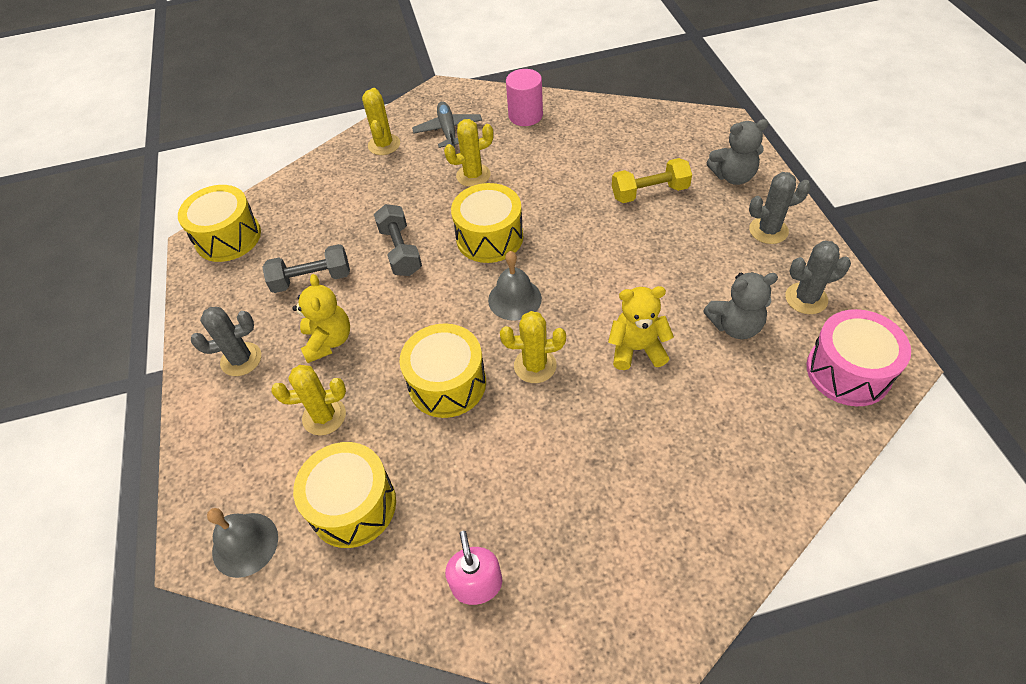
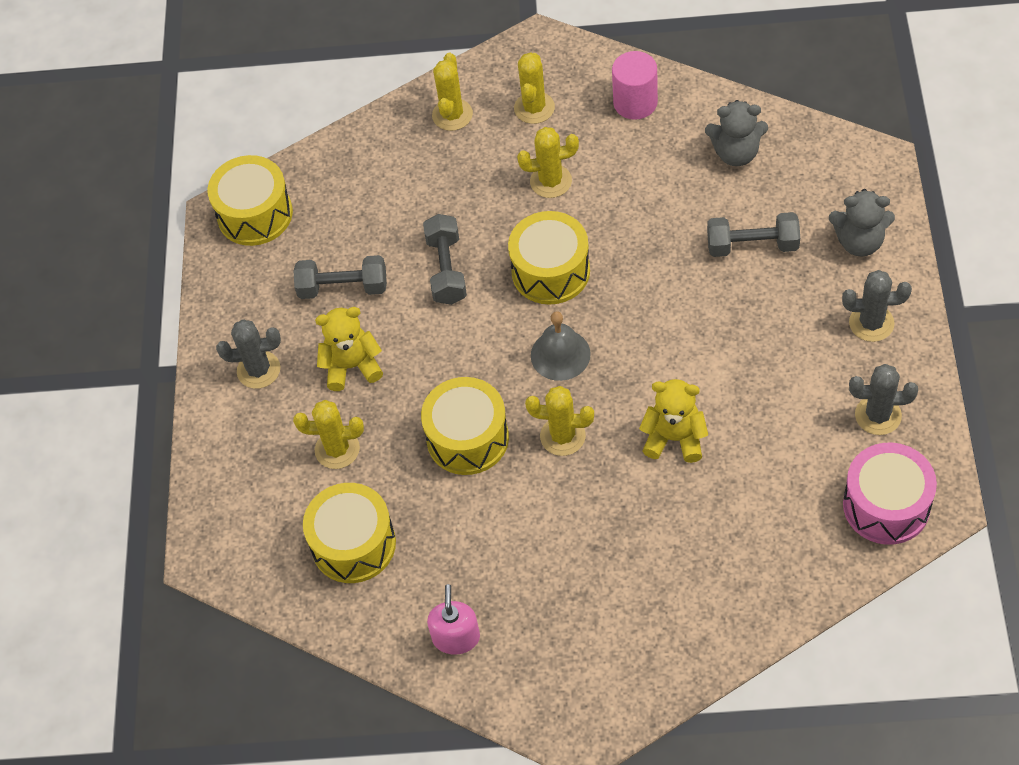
camera: 15 degrees right, 5 degrees up
(245, 544) = (248, 561): grey bell -> none
(328, 341) = (352, 366): yellow teddy bear -> yellow teddy bear turned 105 degrees counterclockwise
(448, 130) = (534, 108): grey plane -> yellow cactus
(649, 192) = (752, 245): yellow dumbbell -> grey dumbbell
(735, 326) = (788, 432): grey teddy bear -> grey teddy bear (736, 153)

